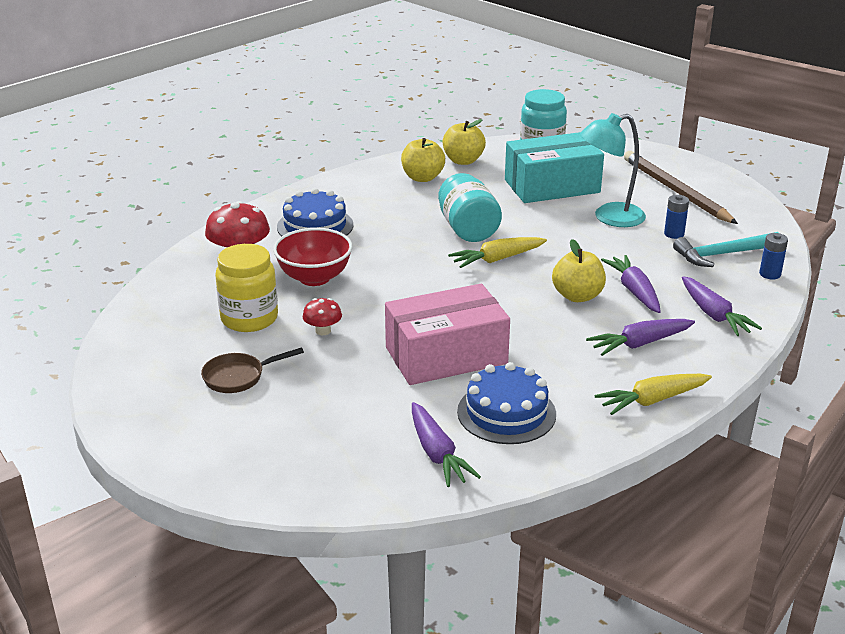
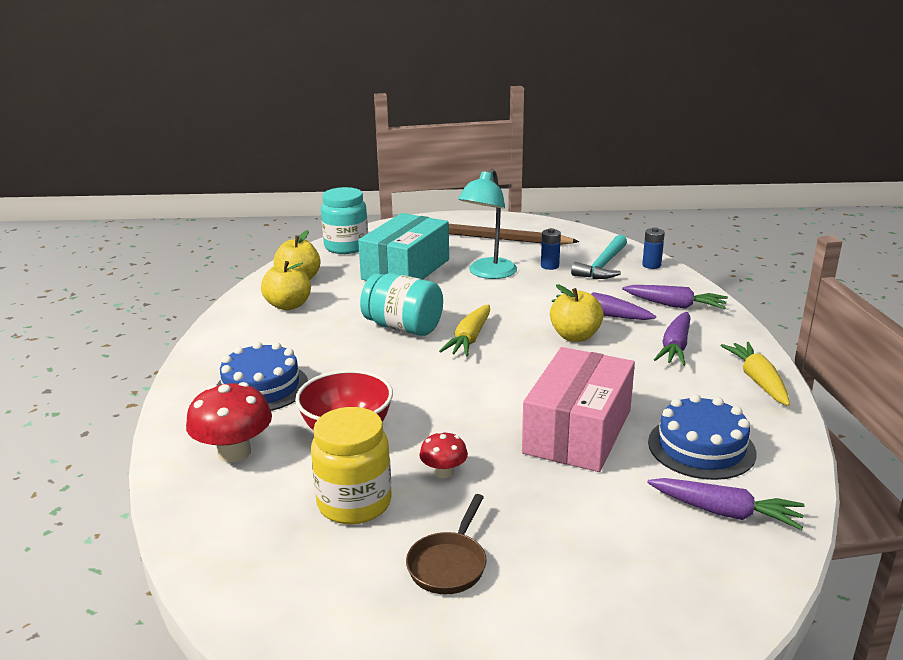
camera: 45 degrees left, 5 degrees down
(652, 400) = (757, 380): yellow carrot -> yellow carrot turned 150 degrees clockwise

